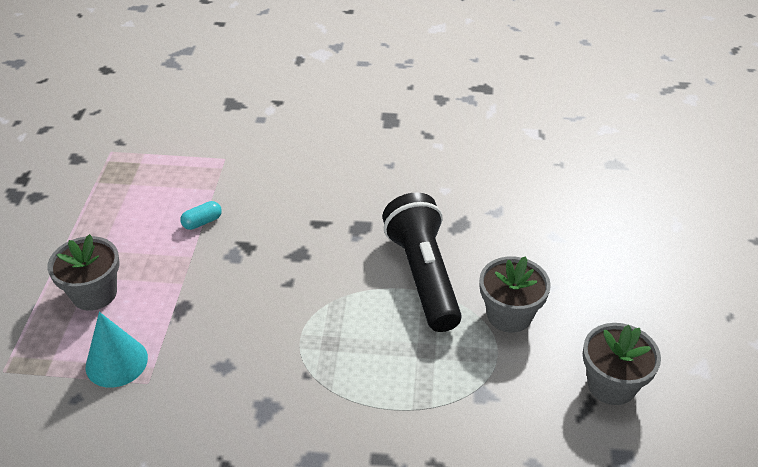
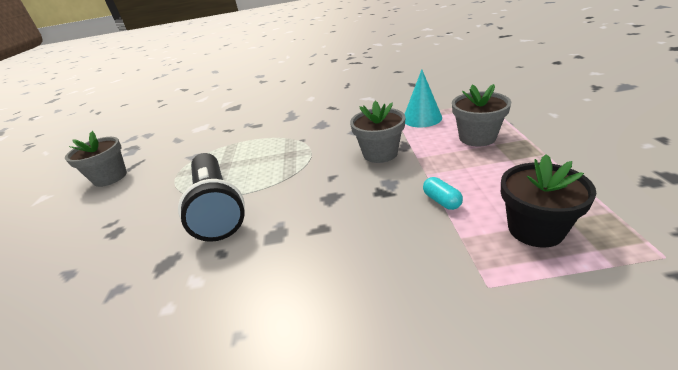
camera: 175 degrees right, 10 degrees down
(160, 182) = (535, 229): none -> black flower pot
(202, 222) = (442, 201): turquoise capsule -> turquoise capsule turned 75 degrees counterclockwise
(509, 315) = (156, 197): grey flower pot -> grey flower pot (380, 153)

